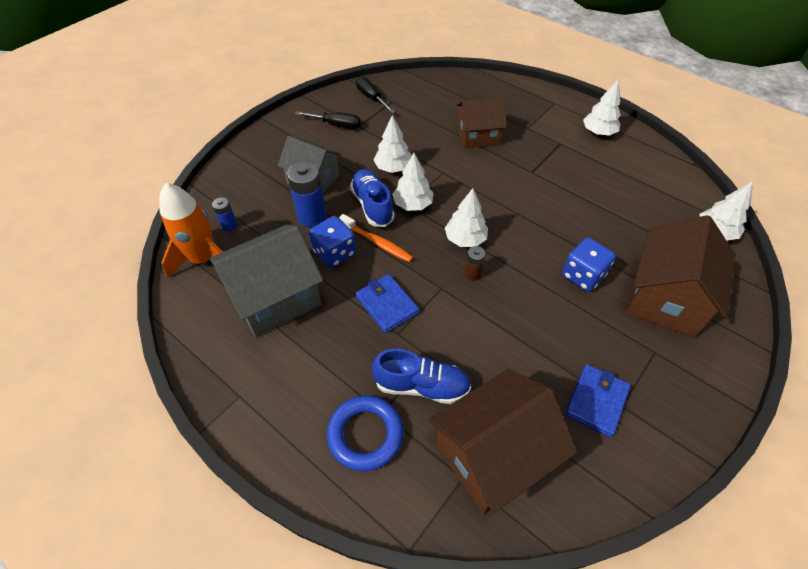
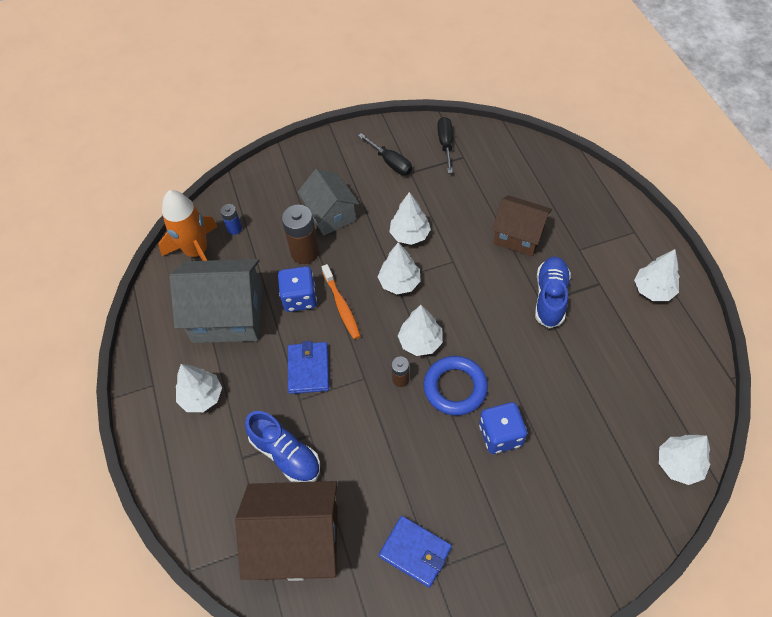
camera: 35 degrees right, 5 degrees up
(300, 380) = (202, 397): none -> white tree
(312, 216) = (305, 252): blue battery -> brown battery
(365, 434) = (218, 468): blue ring -> blue ring (455, 388)
(372, 205) = (363, 266): blue shoe -> blue shoe (550, 297)
(596, 401) = (415, 552): blue wallet -> blue wallet turned 60 degrees clockwise
(664, 298) = (561, 500): brown house -> none

